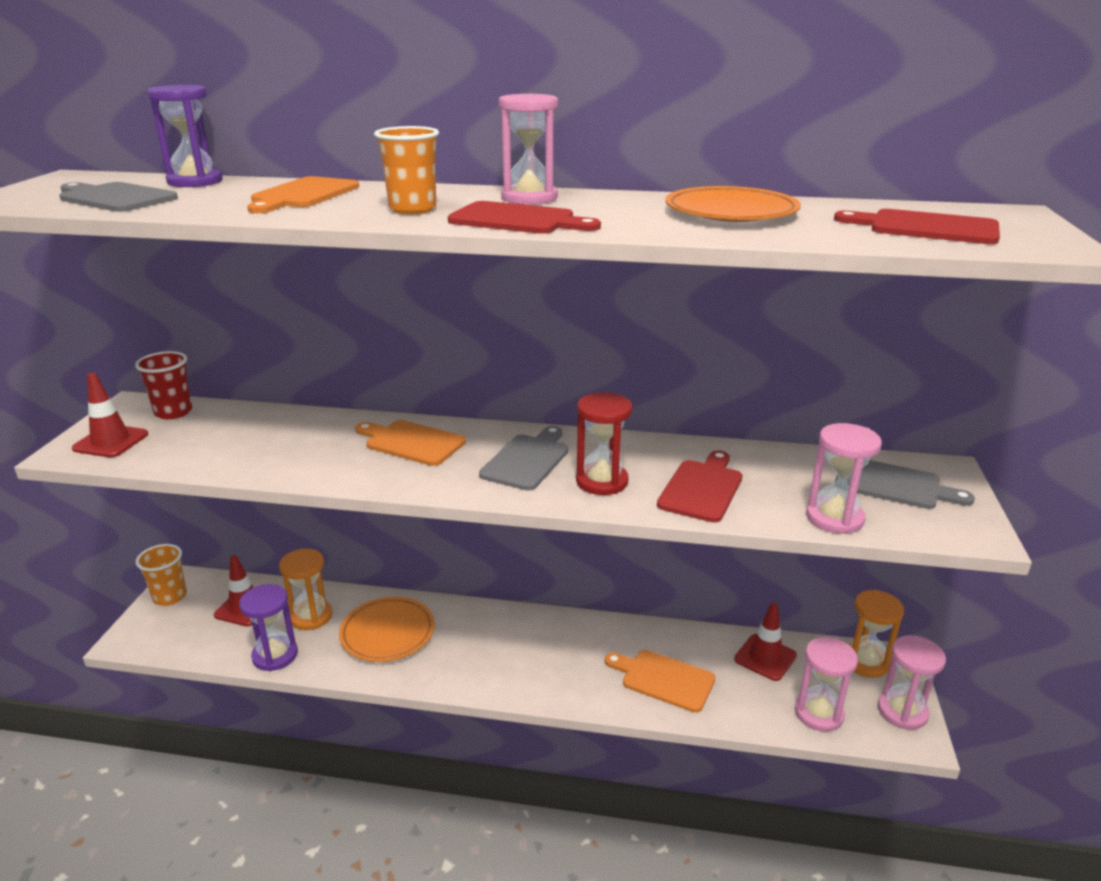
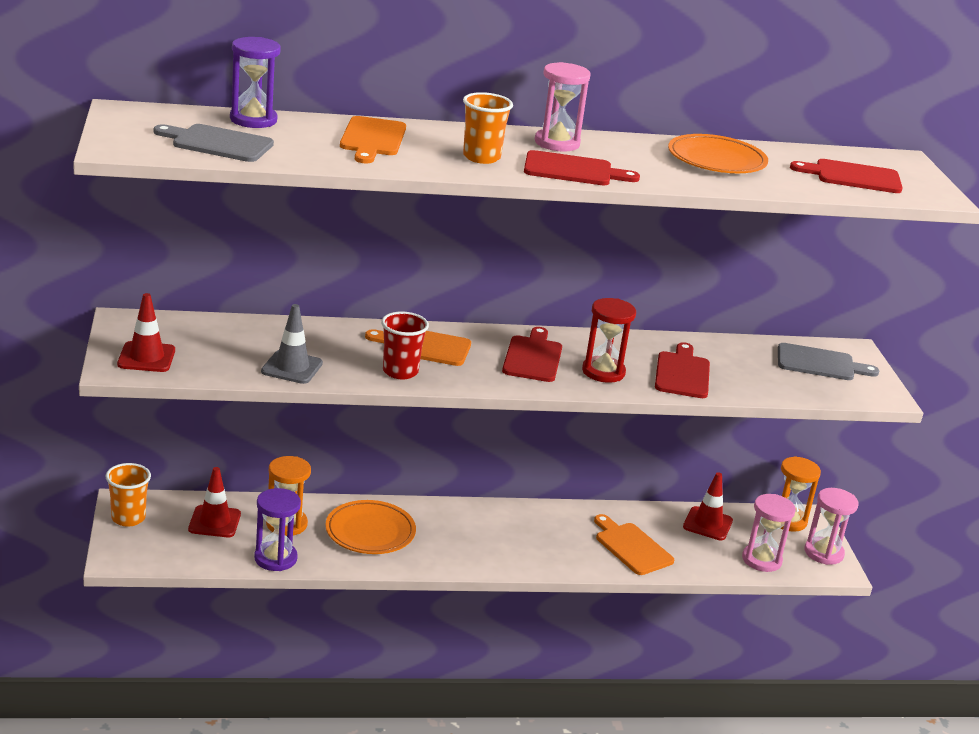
camera: 20 degrees left, 0 degrees up
(173, 412) = (175, 327): red cup -> red cup (400, 371)
(247, 459) = (292, 367): none -> grey traffic cone
(527, 460) = (532, 357): grey cutting board -> red cutting board
(663, 679) = (631, 547): orange cutting board -> orange cutting board turned 45 degrees clockwise
(834, 518) = (786, 390): pink hourglass -> none

